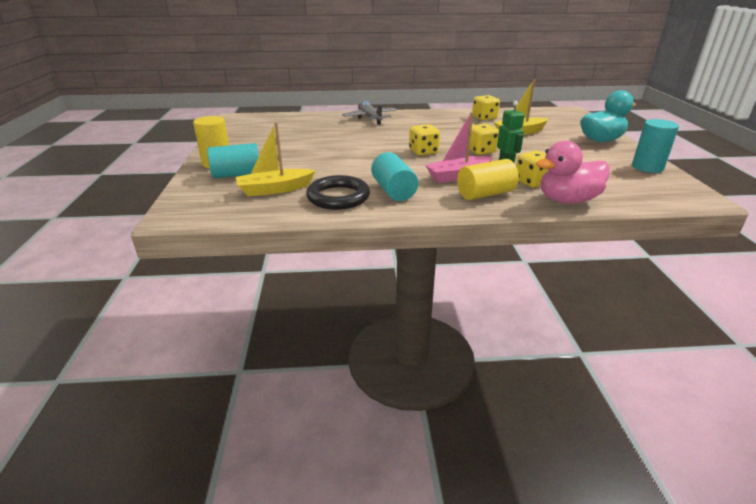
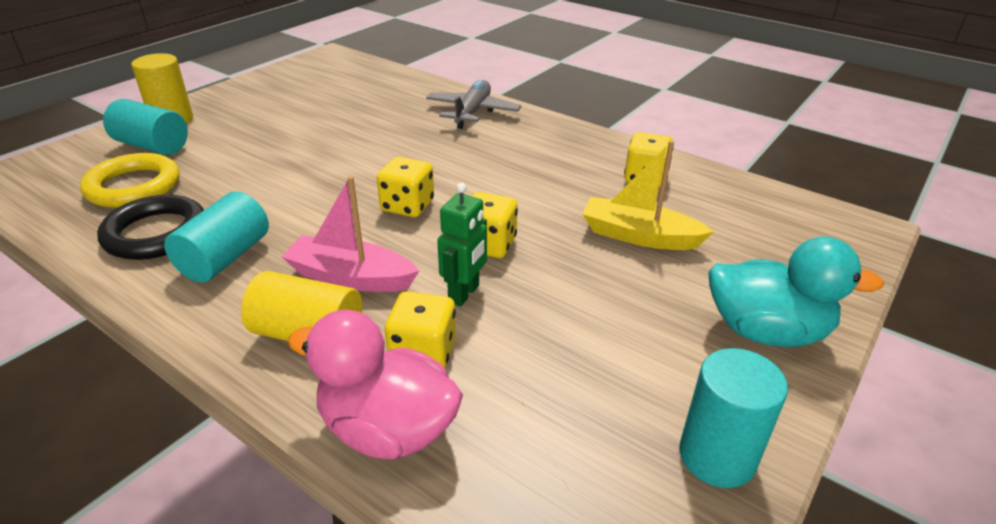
camera: 40 degrees right, 5 degrees up
(275, 189) = (133, 186): yellow boat -> yellow ring

